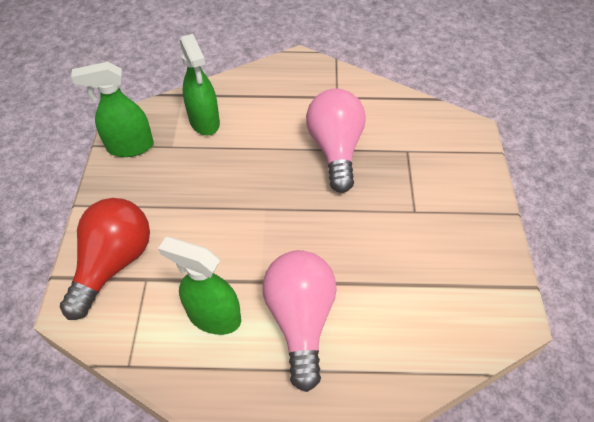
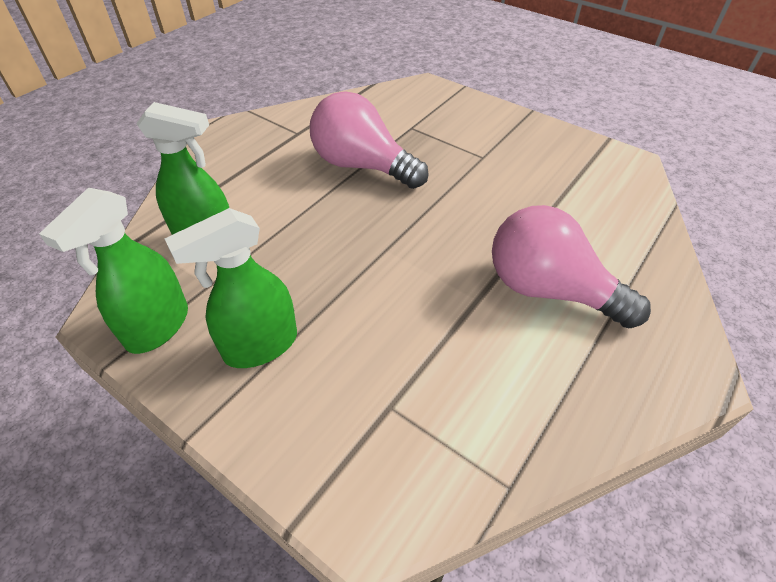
camera: 55 degrees left, 5 degrees down
(114, 263) = (334, 433): red light bulb -> none
(213, 316) = (495, 361): green spray bottle -> green spray bottle (260, 346)

